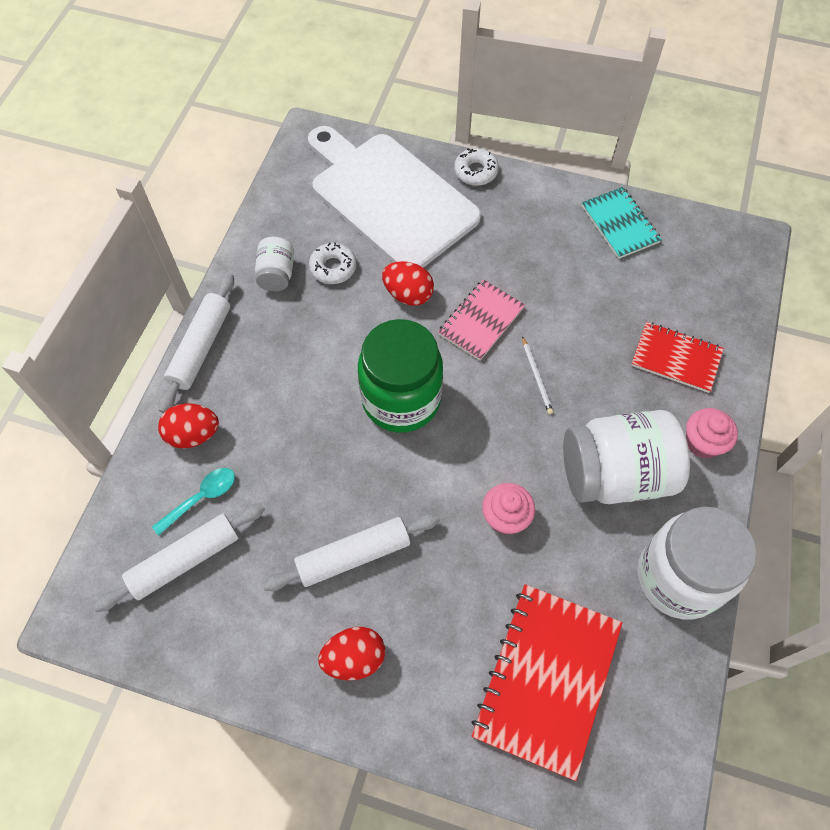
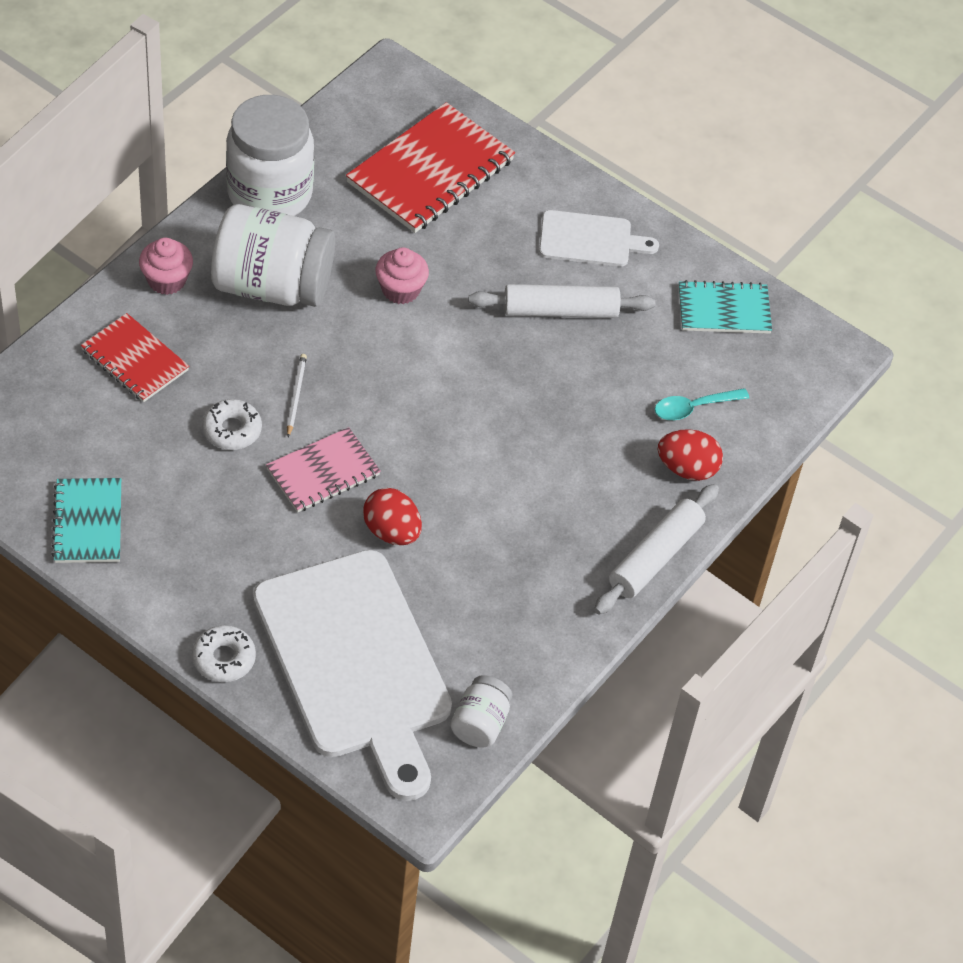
camera: 165 degrees left, 10 degrees down
(185, 560) = (722, 362): white rolling pin -> none
(197, 625) = (724, 310): none -> turquoise notebook
(277, 274) = (539, 612): white jar -> white jar (480, 724)
(333, 267) = (467, 596): white donut -> white donut (232, 430)
(354, 658) = (590, 240): red egg -> white cutting board
(401, 399) = (452, 425): green jar -> none

